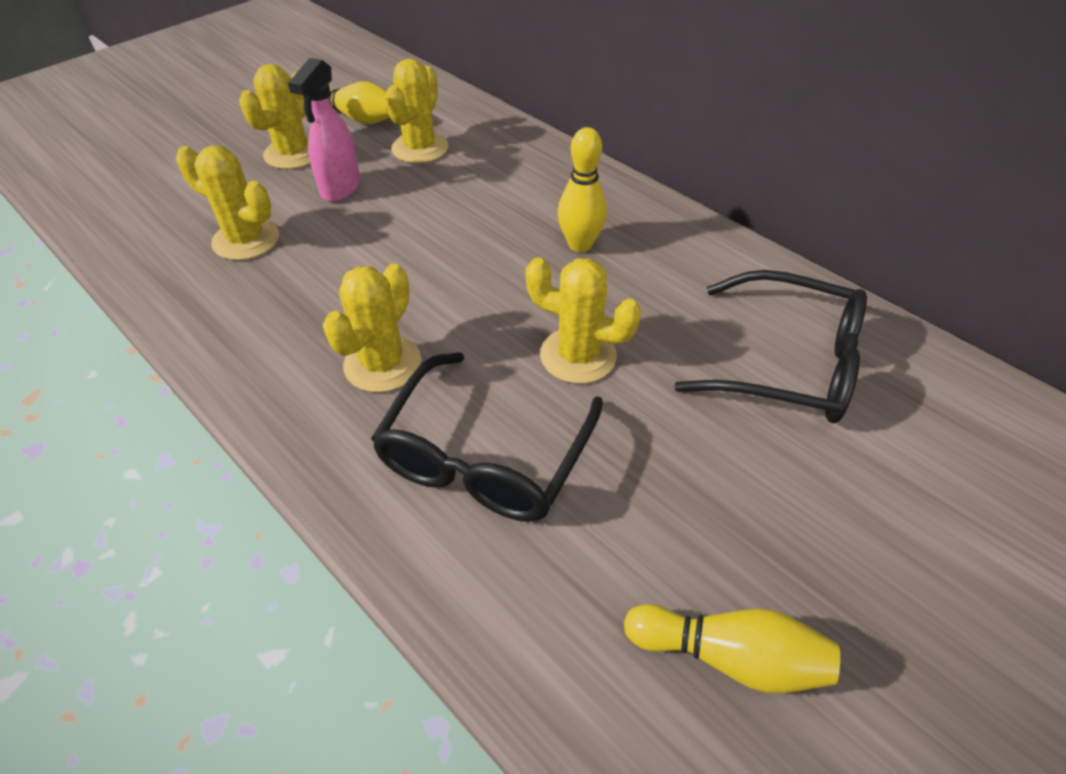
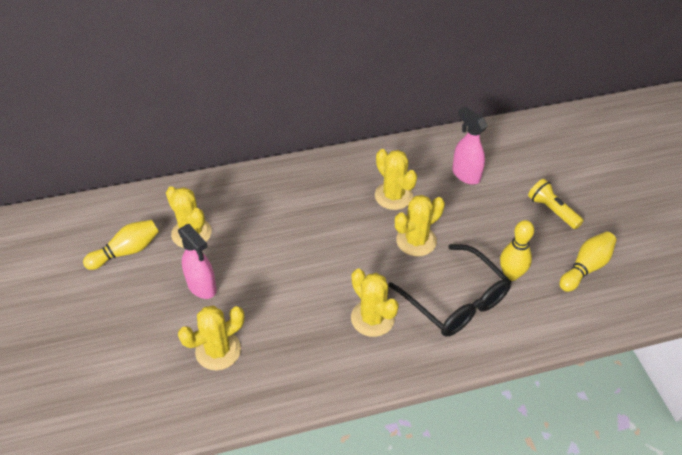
camera: 60 degrees left, 0 degrees up
(293, 154) = (139, 299): yellow cactus -> yellow cactus (393, 196)
(580, 244) = (338, 203): yellow bowling pin -> yellow bowling pin (511, 274)
(787, 363) = (465, 175): black glasses -> pink spray bottle
(833, 532) = (552, 210): none -> yellow flashlight

